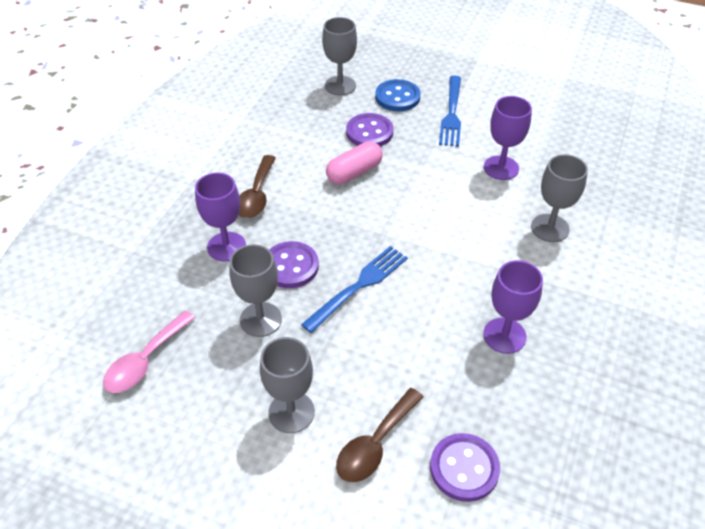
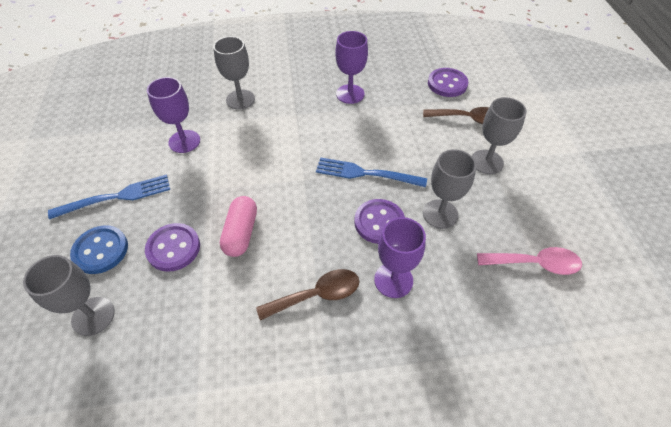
camera: 120 degrees left, 5 degrees up
(354, 172) = (241, 233): pink capsule -> pink capsule turned 75 degrees clockwise

